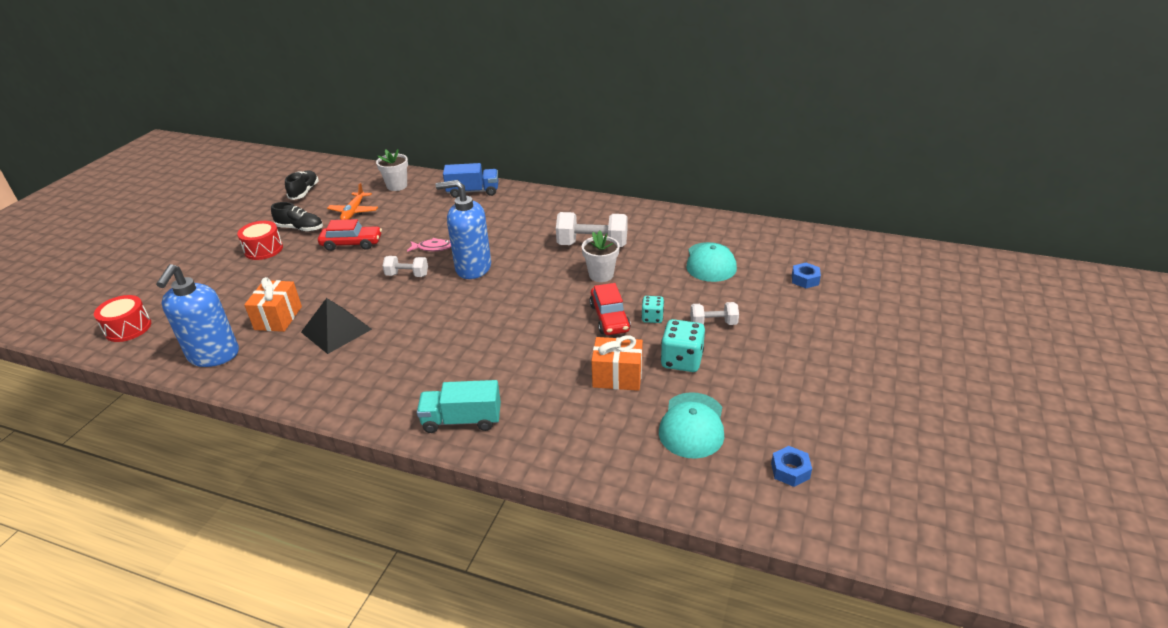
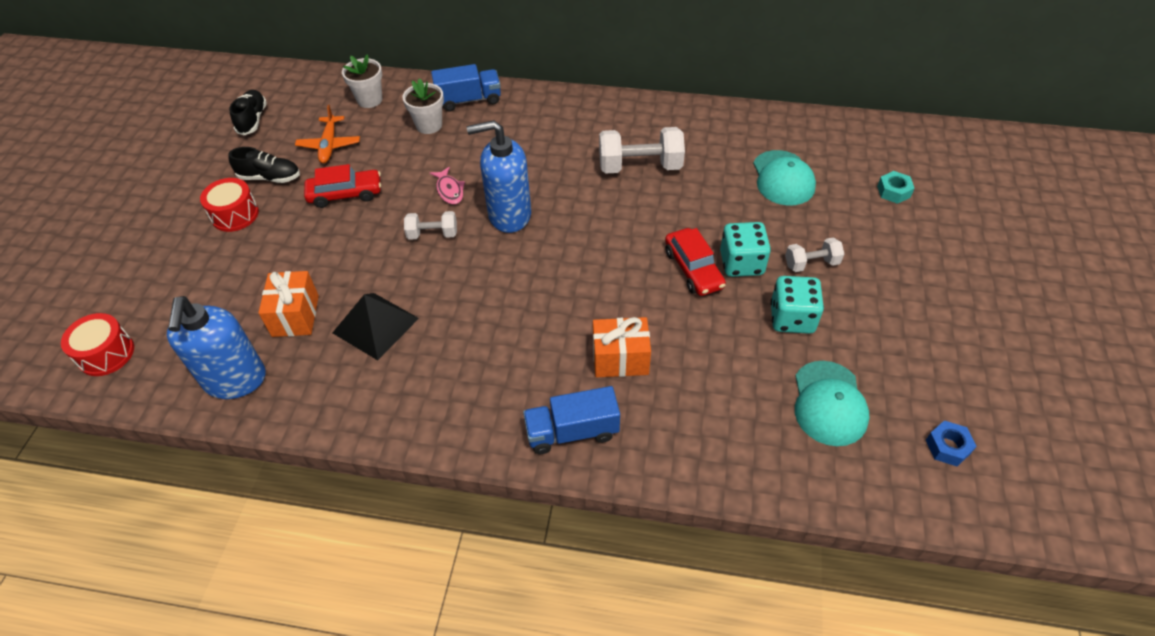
camera: 10 degrees left, 15 degrees up
(433, 248) = (449, 190): pink fish -> pink fish turned 75 degrees clockwise
(462, 420) = (572, 431): turquoise truck -> blue truck
(601, 275) = (664, 209): white flower pot -> white flower pot (429, 125)
(617, 376) = (728, 349): orange gift -> orange gift (620, 359)
(652, 317) = (741, 263): turquoise dice -> turquoise dice, size x1.70
(805, 279) = (893, 191): blue nut -> turquoise nut

